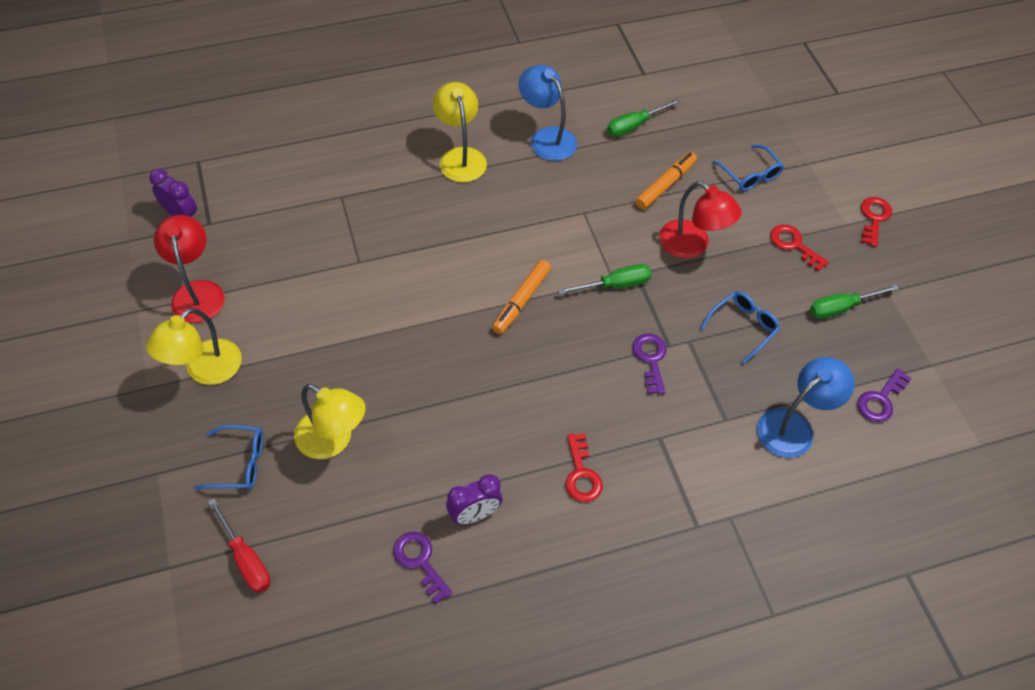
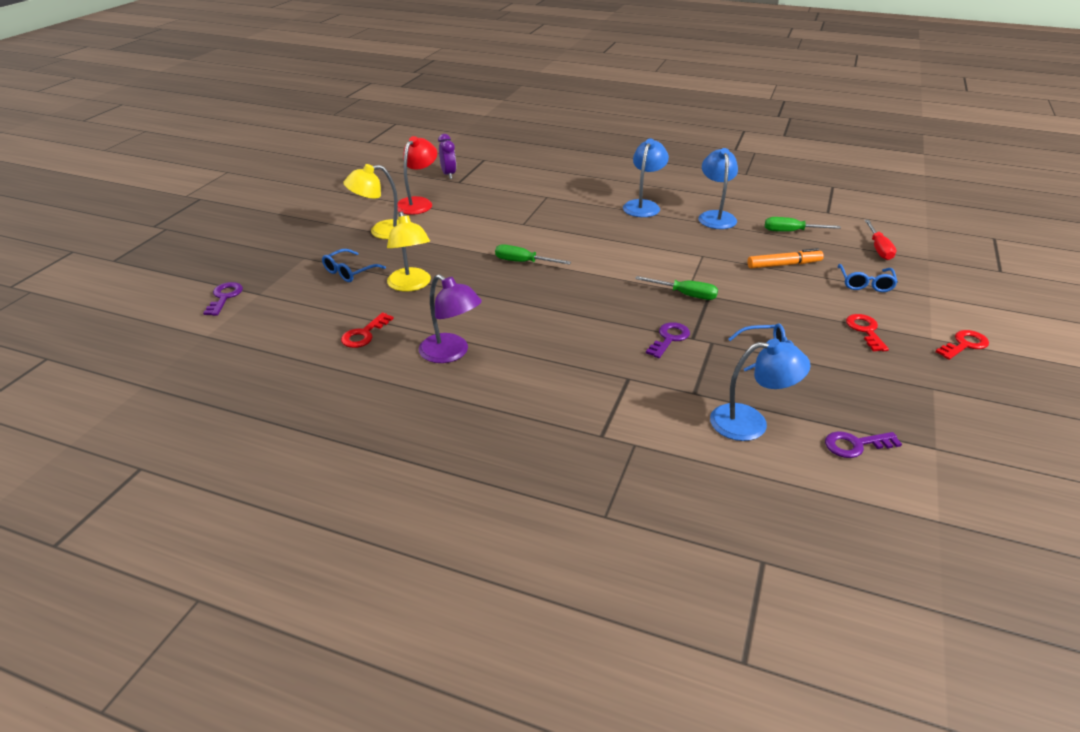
camera: 40 degrees right, 20 degrees down
(239, 463) = (349, 272): blue glasses -> blue glasses turned 90 degrees clockwise
(246, 559) = (300, 309): red screwdriver -> red screwdriver (878, 249)
(420, 561) = (390, 357): purple key -> purple key (224, 297)
(460, 157) = (643, 205): yellow lamp -> blue lamp
(474, 514) = (451, 353): purple clock -> purple lamp
(521, 301) = (606, 276): orange marker -> none
(581, 474) = (547, 369): red key -> red key (364, 334)
(692, 246) = (771, 299): red lamp -> none
(841, 308) = (874, 379): green screwdriver -> green screwdriver (523, 262)

